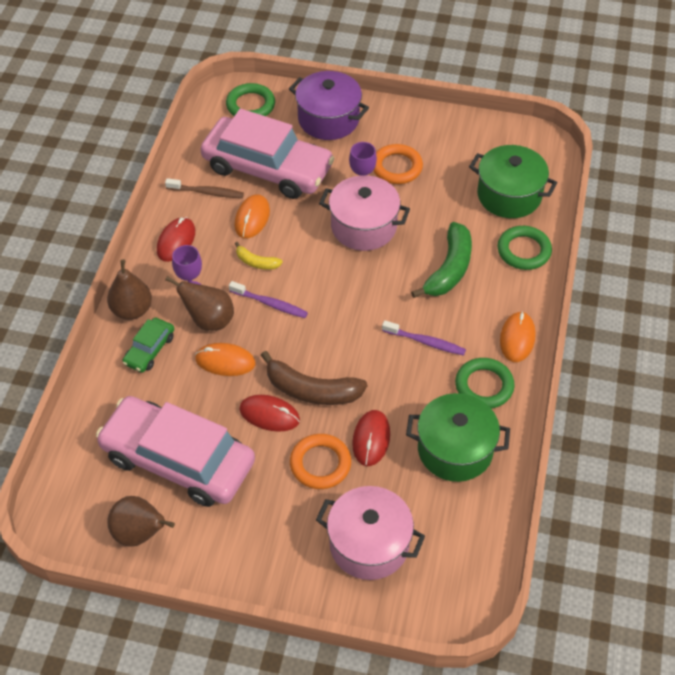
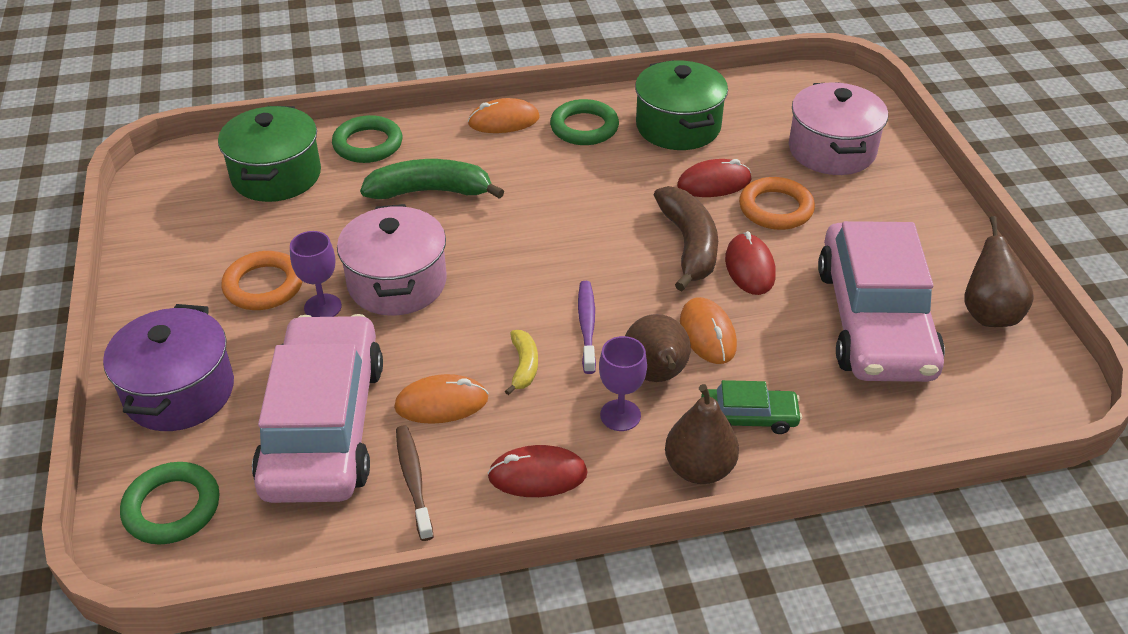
camera: 115 degrees left, 10 degrees down
(425, 342) = (554, 181): purple toothbrush -> none

